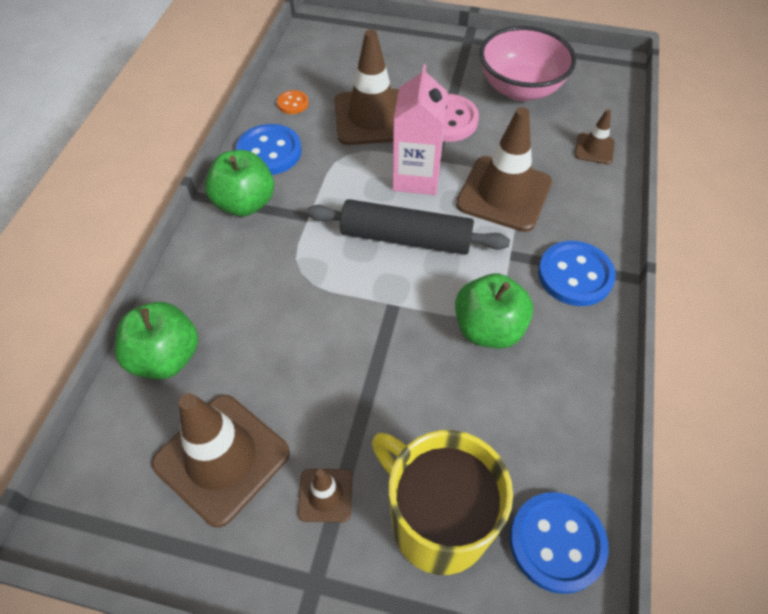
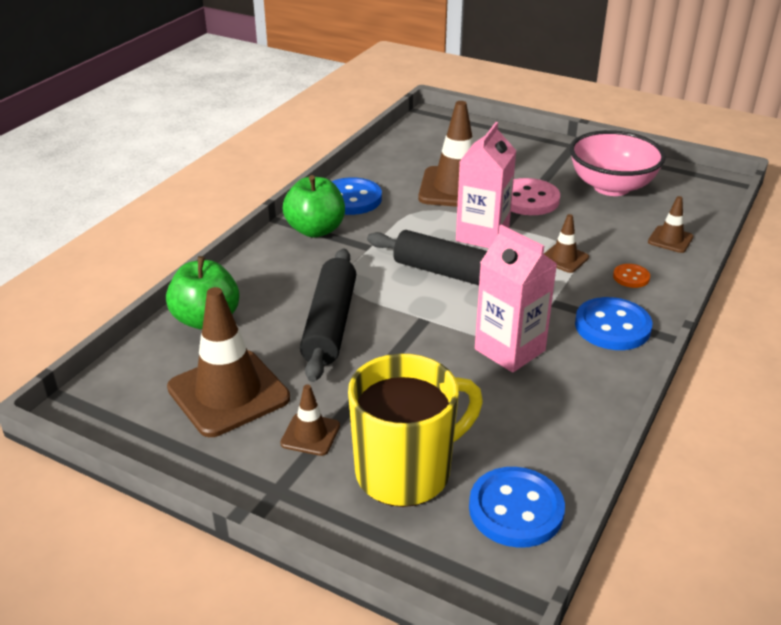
camera: 15 degrees right, 20 degrees down
(292, 103) = (386, 169): orange button -> orange button (631, 277)
(300, 333) = (330, 324): none -> black rolling pin
(437, 521) = (406, 472): yellow mug -> yellow mug turned 90 degrees clockwise
(488, 329) = (509, 350): green apple -> pink carton
(504, 194) = (564, 258): brown traffic cone -> brown traffic cone, size x0.48

